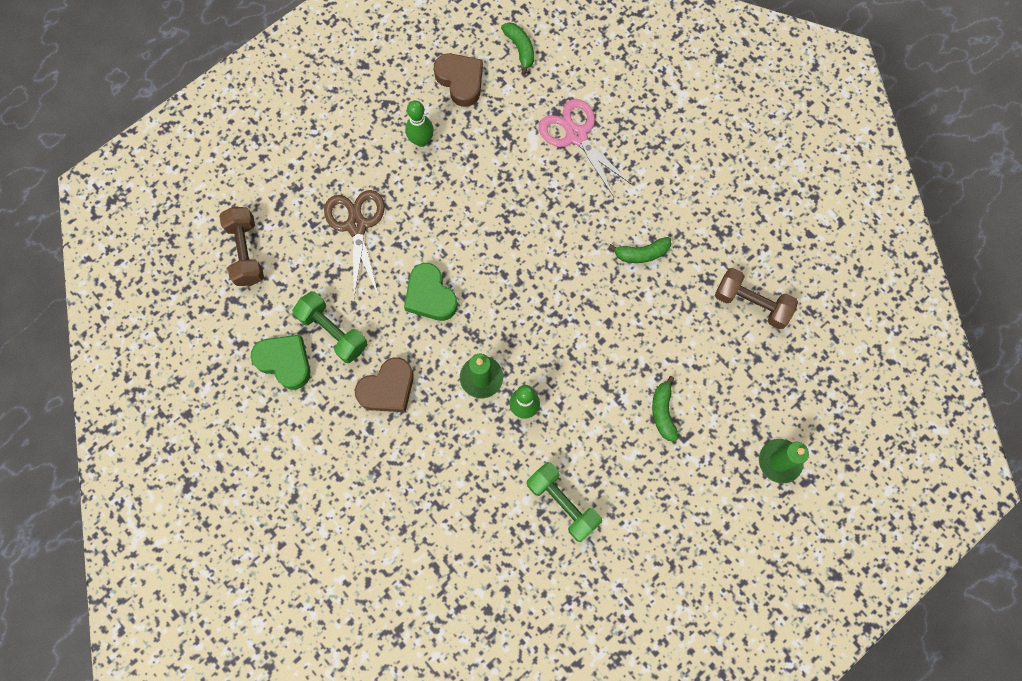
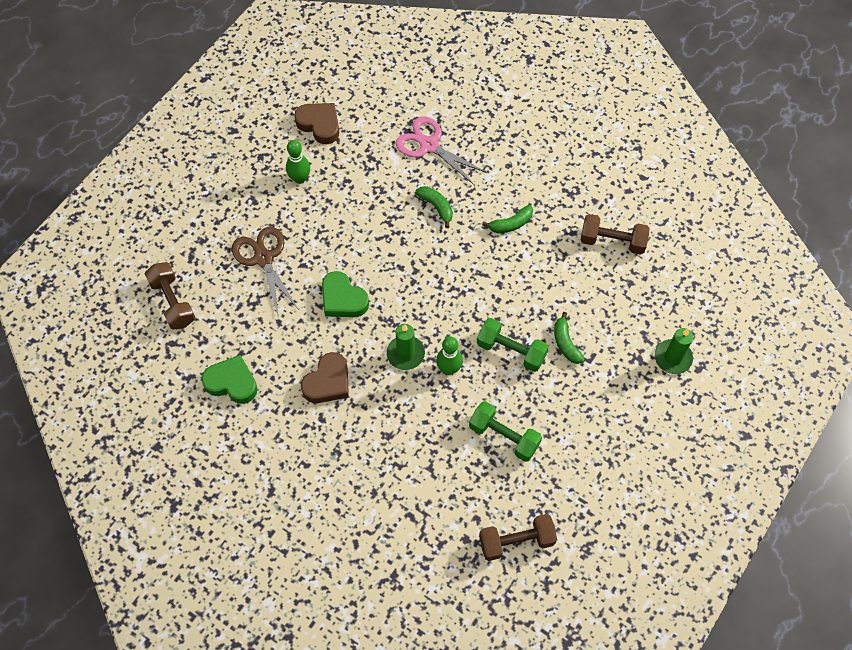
camera: 15 degrees left, 10 degrees down
(333, 332) = (267, 348): green dumbbell -> green dumbbell (511, 351)
(520, 49) = (362, 89): green banana -> green banana (436, 207)
(542, 628) = (516, 541): none -> brown dumbbell

